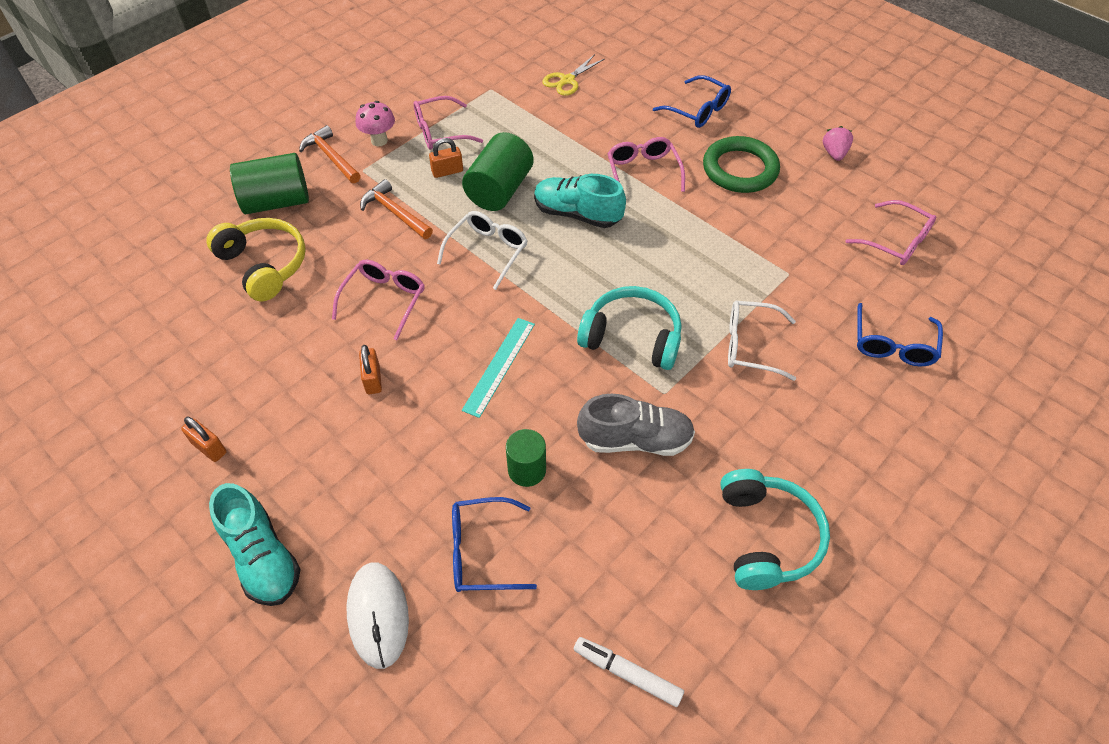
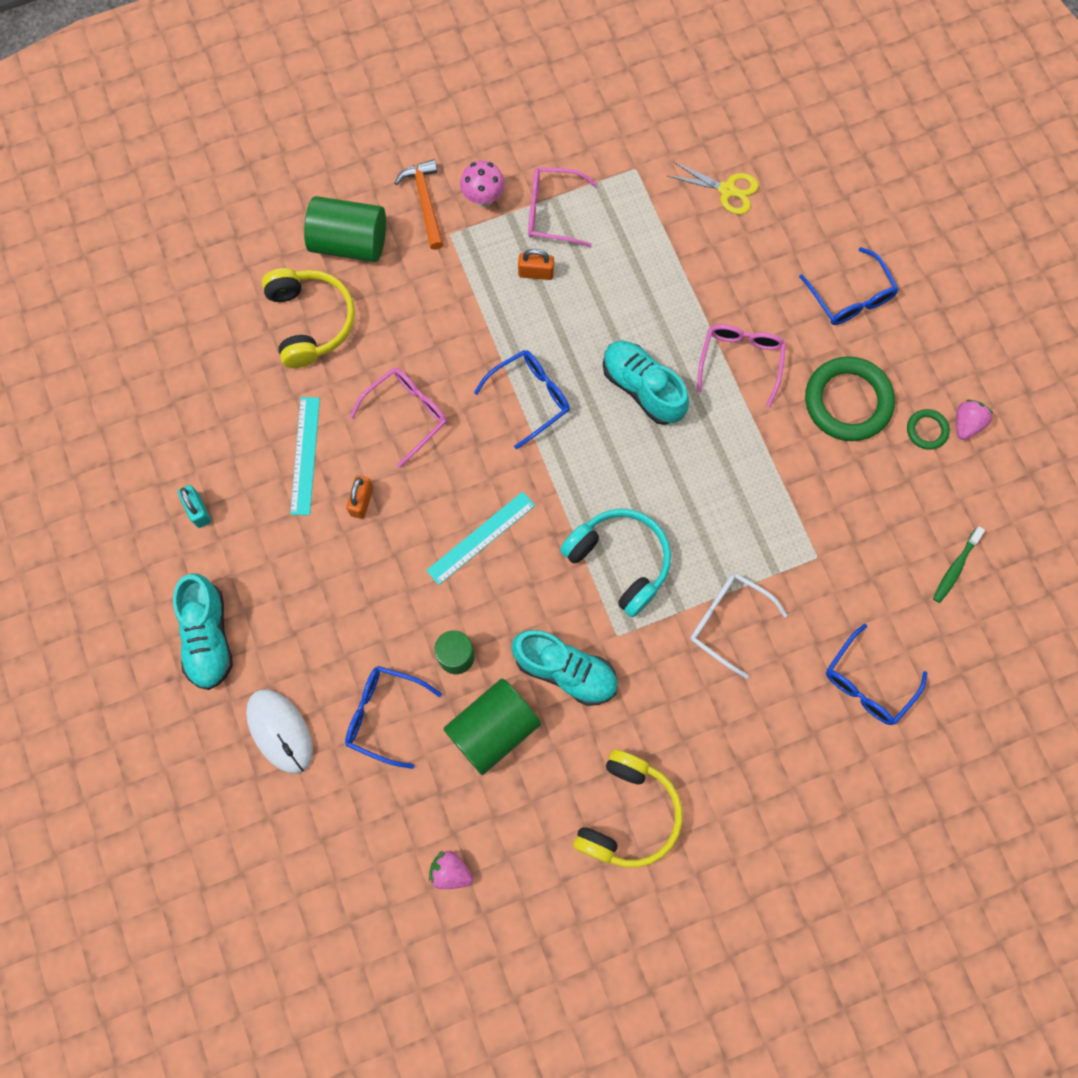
camera: 25 degrees right, 20 degrees up
(209, 448) = (198, 510): orange padlock -> turquoise padlock
(301, 364) = (305, 455): none -> turquoise ruler
(378, 615) = (280, 731): white mouse -> white mouse turned 45 degrees counterclockwise
(395, 213) = (460, 307): orange hammer -> none
(487, 251) = (530, 397): white glasses -> blue glasses
(499, 190) = (578, 321): green cylinder -> green cylinder (493, 729)
(567, 80) = (727, 190): yellow scissors -> yellow scissors turned 135 degrees counterclockwise
(627, 673) = (450, 871): white marker -> pink strawberry
(635, 440) = (565, 671): grey shoe -> turquoise shoe
(766, 537) = (628, 814): turquoise headphones -> yellow headphones
(809, 166) = (926, 430): none -> green ring
(896, 242) = (955, 568): pink glasses -> green toothbrush

